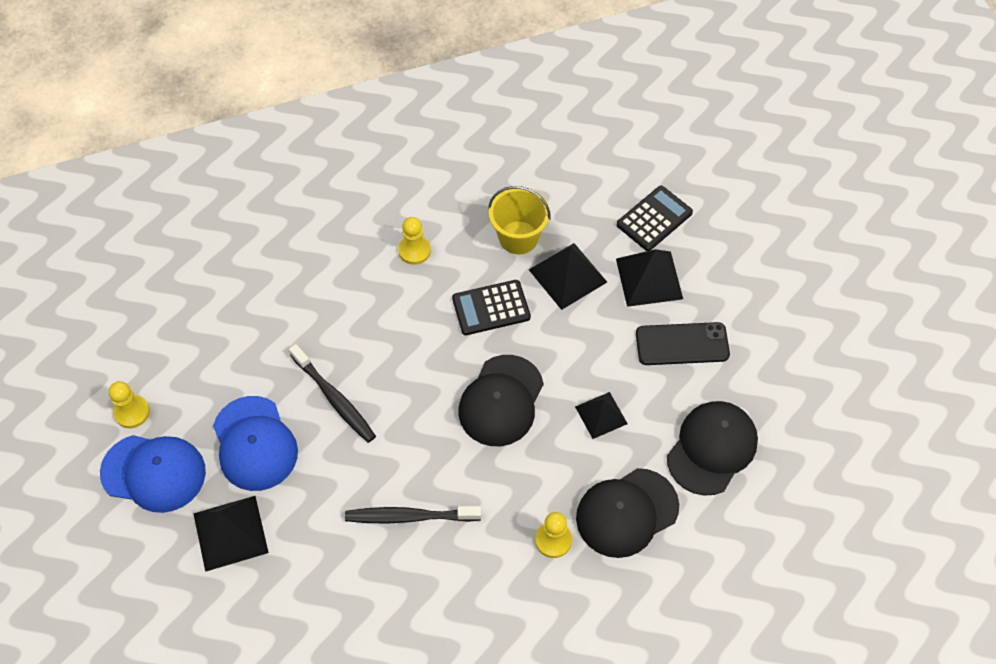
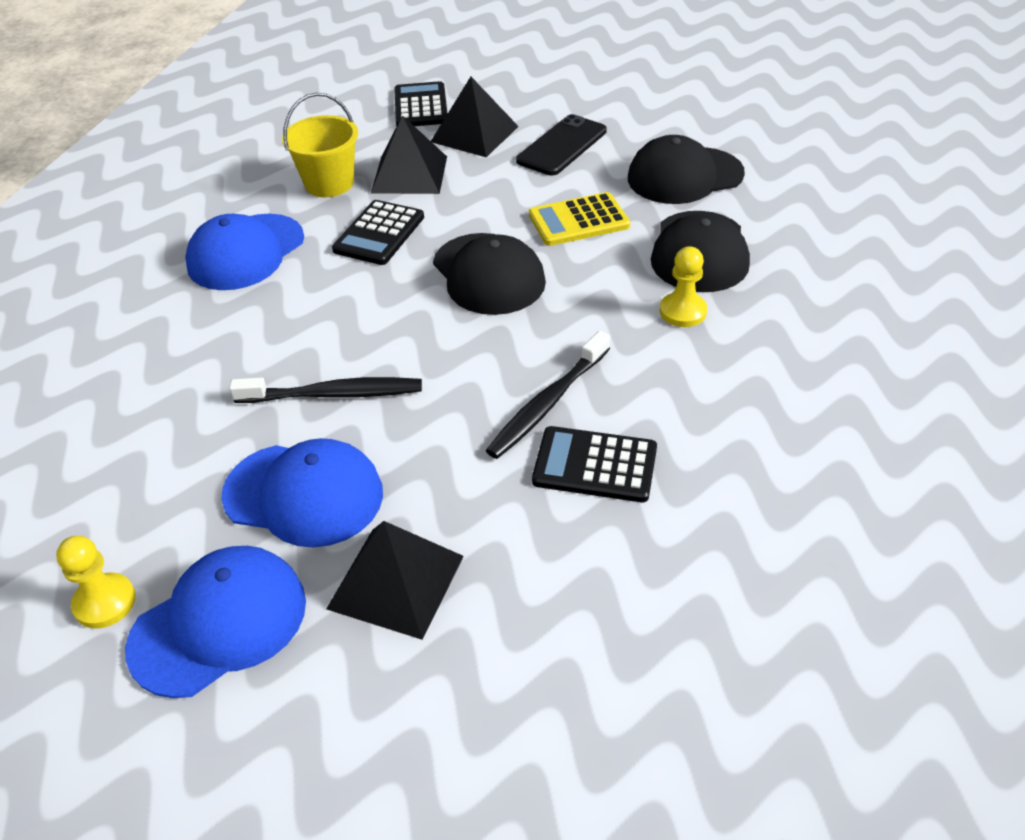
camera: 50 degrees left, 15 degrees down
(379, 575) = (595, 465): none -> black calculator
(414, 251) = (245, 252): yellow pawn -> blue cap
(601, 415) = (578, 220): black pyramid -> yellow calculator
(712, 448) = (684, 176): black cap -> black cap turned 90 degrees counterclockwise

